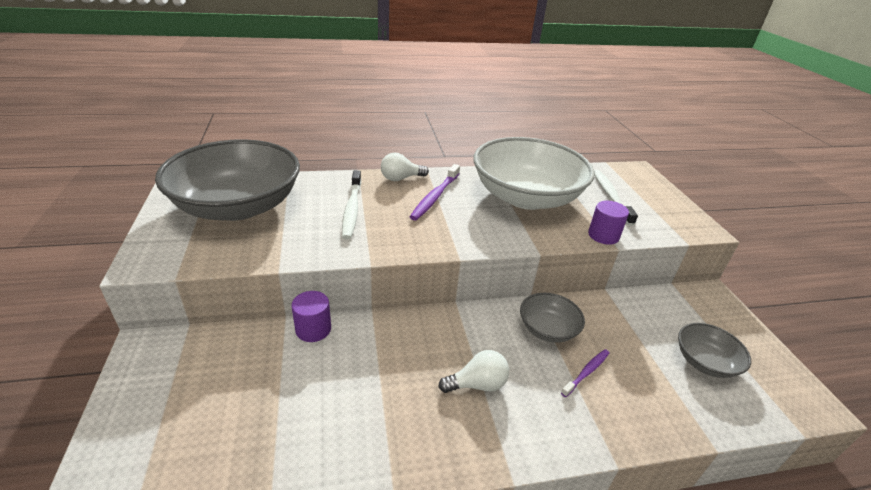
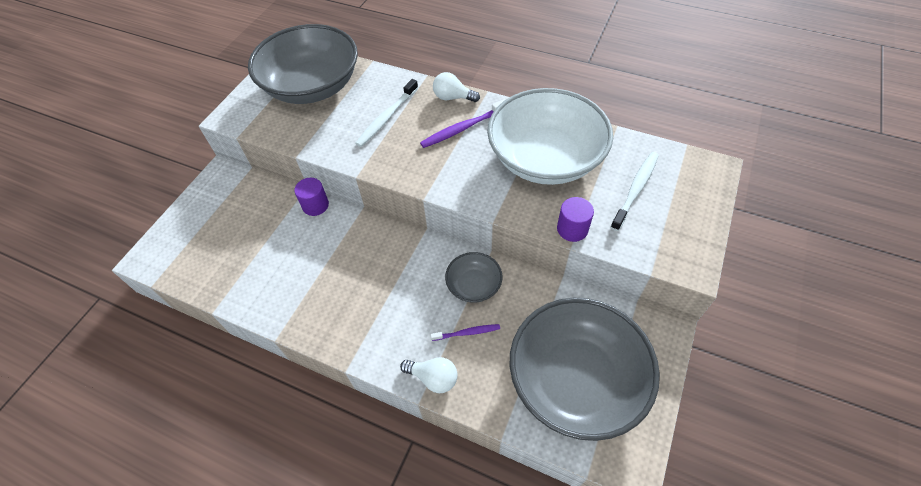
camera: 40 degrees right, 20 degrees up
(477, 384) = (382, 298): white light bulb -> white light bulb (433, 378)
(705, 362) = (576, 379): grey bowl -> grey bowl, size x2.20

